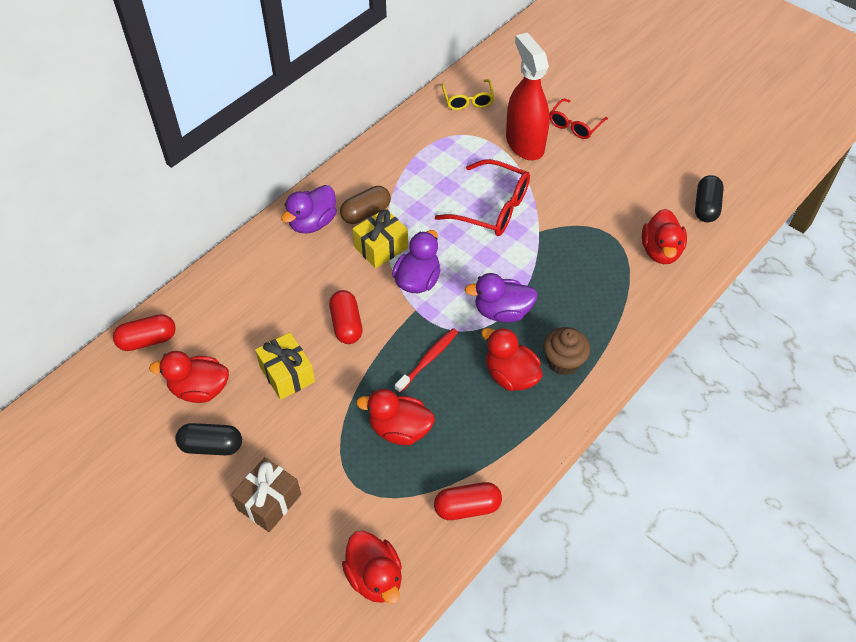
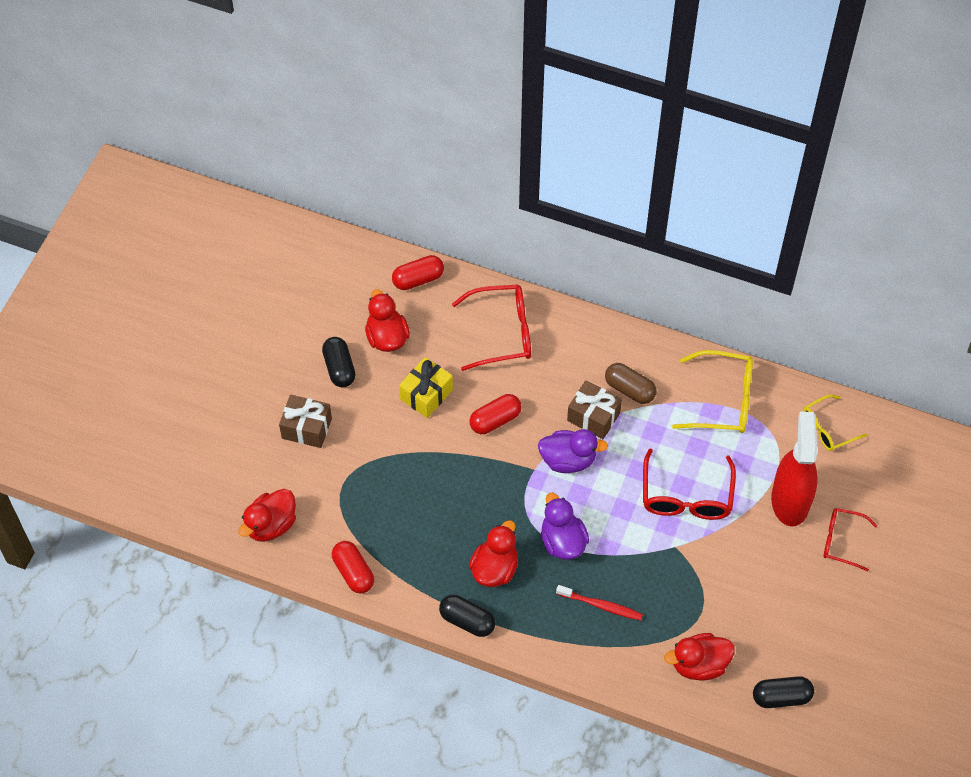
camera: 70 degrees right, 5 degrees up
(147, 340) = (418, 279): red capsule -> red capsule turned 75 degrees counterclockwise
(252, 289) = (501, 333): none -> red glasses
(312, 223) = (597, 350): purple duck -> none
(381, 247) = (593, 417): yellow gift -> brown gift
(399, 429) = (406, 498): red duck -> none
(409, 155) = (722, 400): none -> yellow glasses
(428, 359) = (485, 497): red toothbrush -> red toothbrush (601, 605)
(524, 144) = (790, 500): red spray bottle -> red spray bottle turned 45 degrees counterclockwise
(560, 417) = (467, 621): none -> black capsule
(563, 361) = (527, 608): brown cupcake -> none

